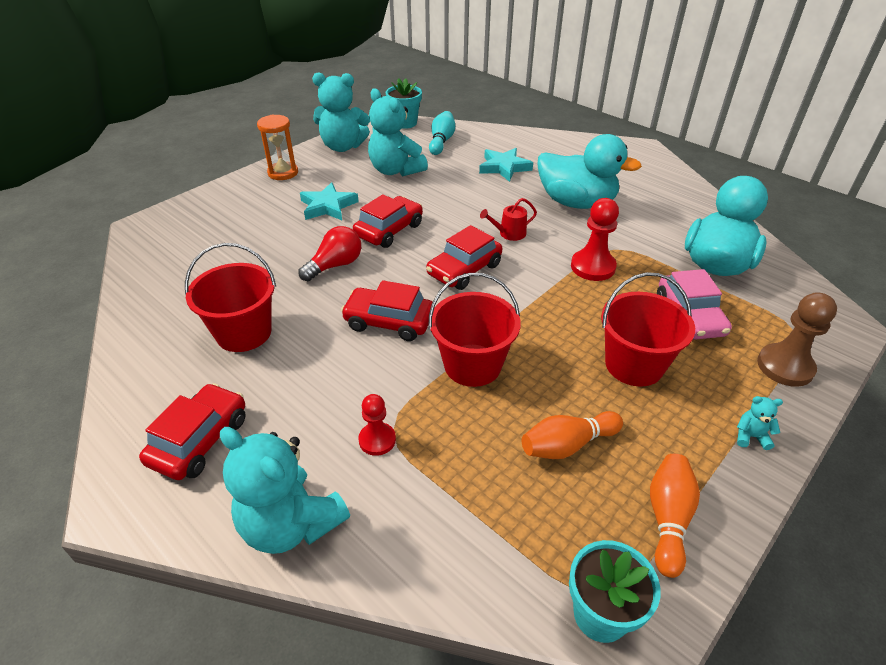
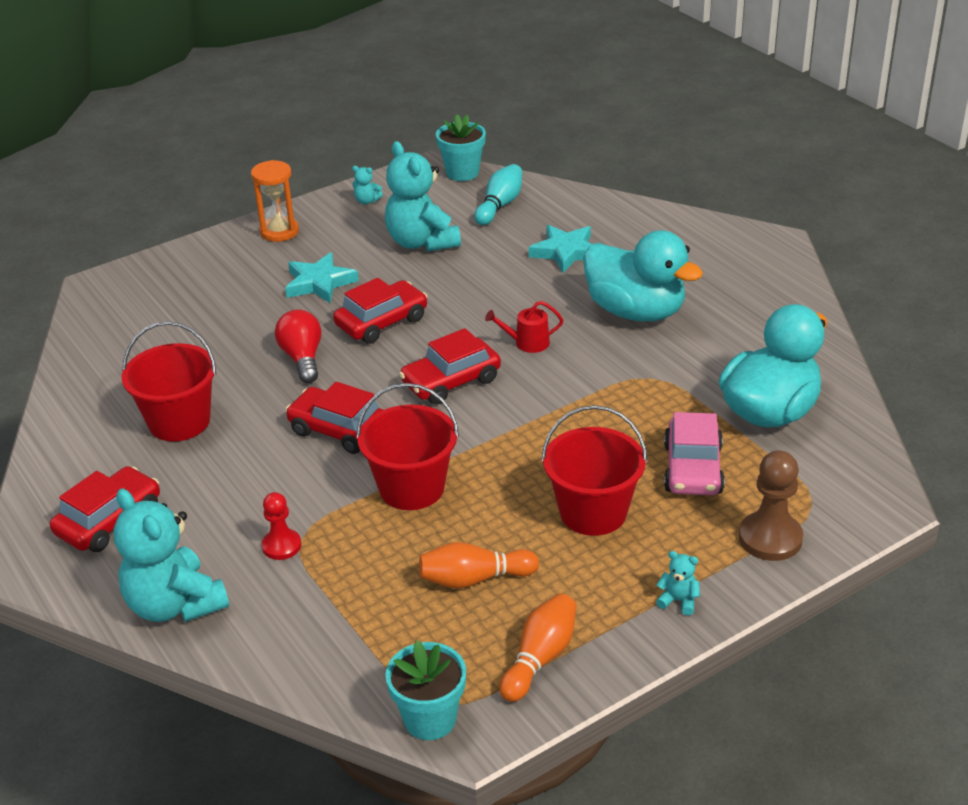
camera: 15 degrees right, 5 degrees down
(335, 265) = (302, 358): red light bulb -> red light bulb turned 75 degrees counterclockwise
(343, 146) = (367, 201): turquoise teddy bear -> turquoise teddy bear, size x0.41
(592, 267) = (609, 396): red pawn -> none

